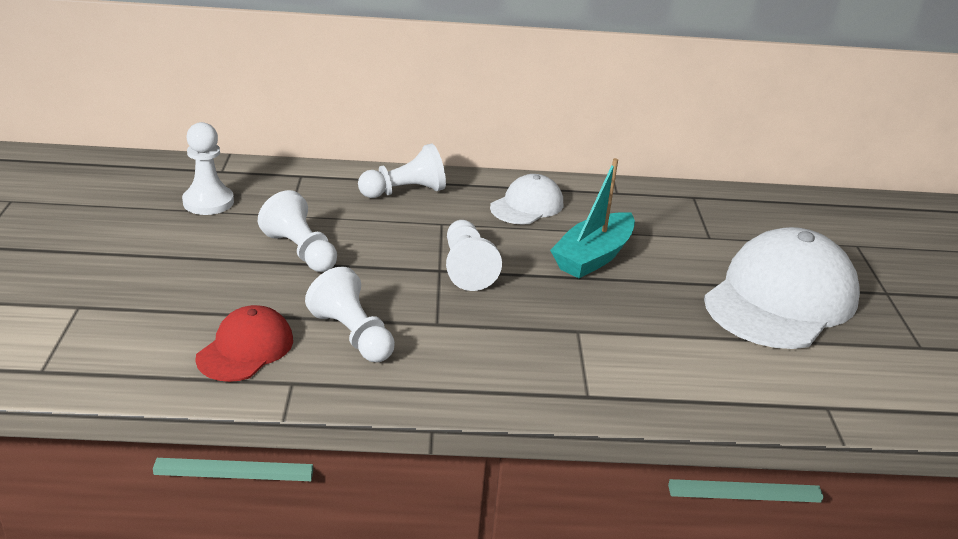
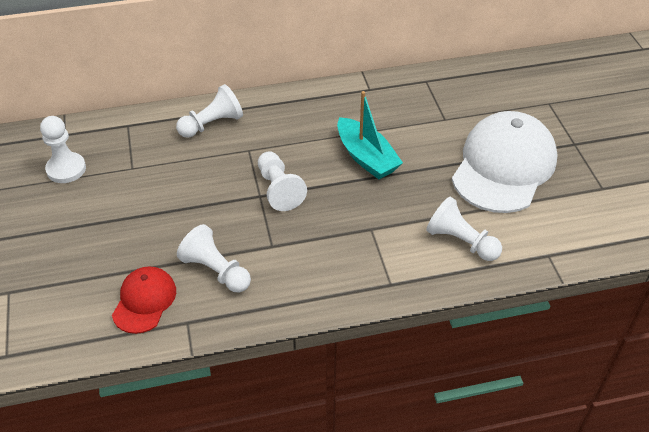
camera: 10 degrees left, 15 degrees up
(301, 251) = (153, 202): white pawn -> white pawn (461, 241)
(527, 206) = (307, 118): white cap -> none
(593, 257) = (366, 157): turquoise boat -> turquoise boat turned 60 degrees counterclockwise

